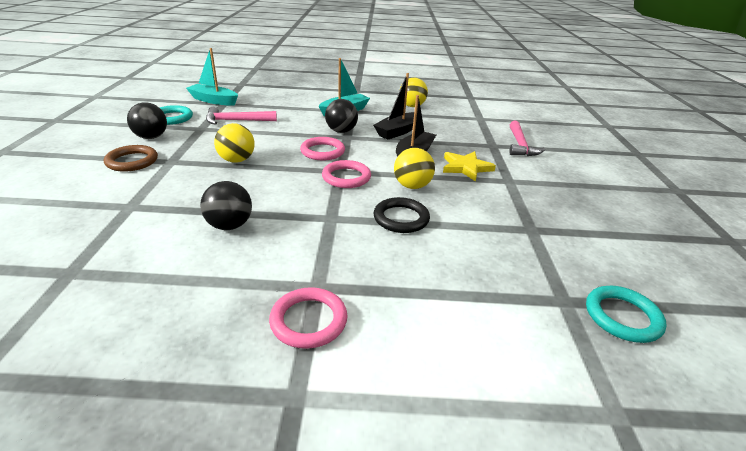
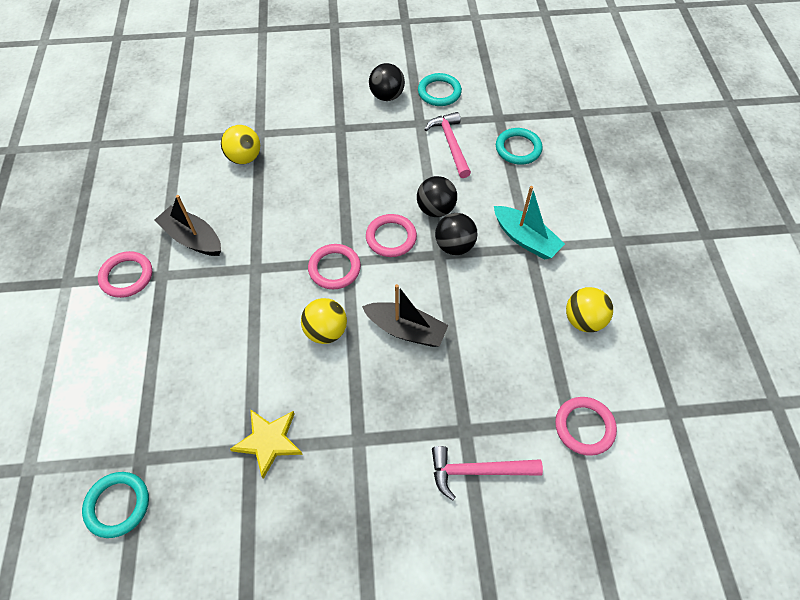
camera: 85 degrees right, 25 degrees up
(132, 161) = (334, 104): brown ring -> none
(213, 100) = (504, 106): turquoise boat -> none
(229, 225) = (237, 201): black ball -> black ball (435, 209)
(237, 160) = (353, 172): yellow ball -> yellow ball (244, 158)
(260, 102) = (518, 148): none -> turquoise ring
(398, 132) = (474, 308): black boat -> black boat (193, 238)
(401, 218) = (259, 324): black ring -> none
(466, 167) = (383, 390): yellow star -> yellow star (268, 441)
(483, 116) = (584, 427): none -> pink ring

